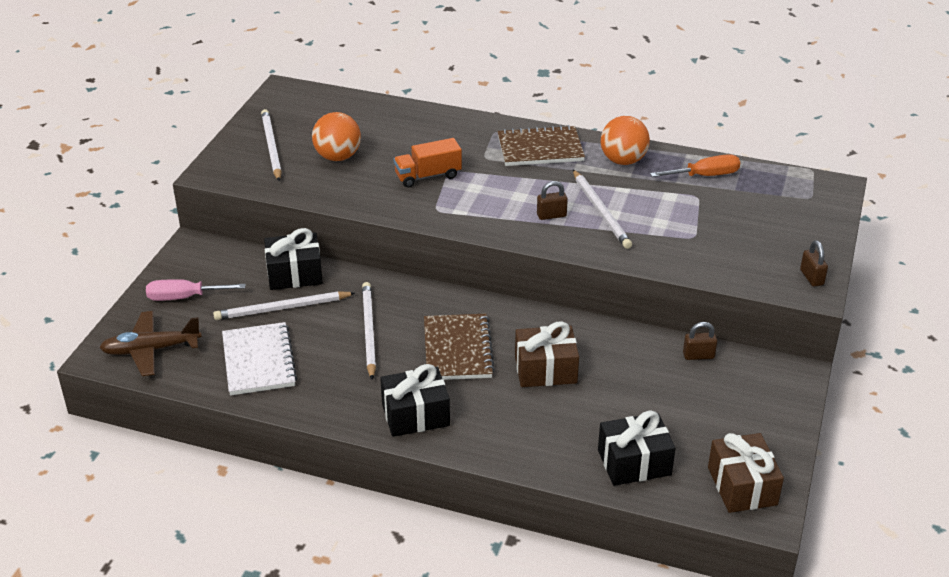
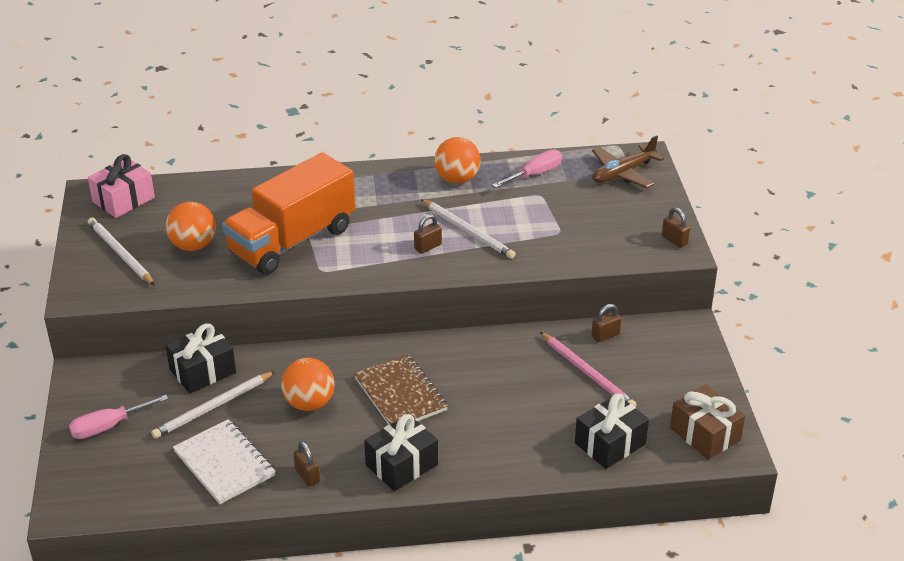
camera: 25 degrees left, 0 degrees up
(151, 350) = (110, 487): brown plane -> brown plane (623, 173)
(306, 102) = (123, 200): none -> pink gift
(323, 396) = (307, 475): none -> brown padlock
(369, 331) = (309, 403): white pencil -> orange ball
(428, 176) = (292, 241): orange truck -> orange truck, size x2.07
(540, 149) = (377, 187): brown notebook -> none
(545, 369) = (488, 388): brown gift -> none
(656, 386) = (587, 373): none -> pink pencil
(705, 175) = (535, 174): orange screwdriver -> pink screwdriver

